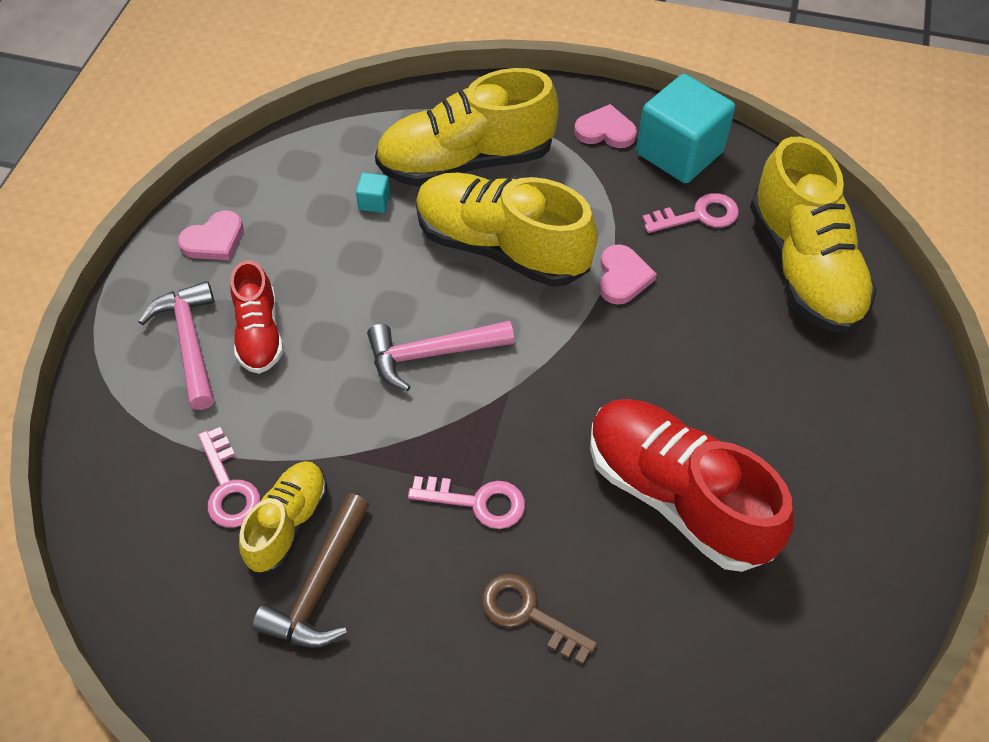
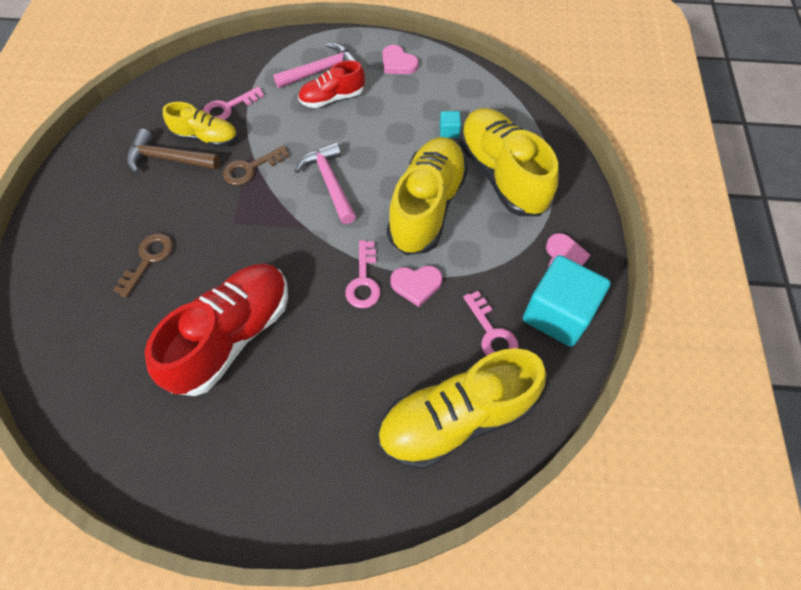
camera: 80 degrees right, 5 degrees up
(376, 458) = (251, 168): none -> brown key
(477, 502) = (223, 223): pink key -> pink key (363, 280)

